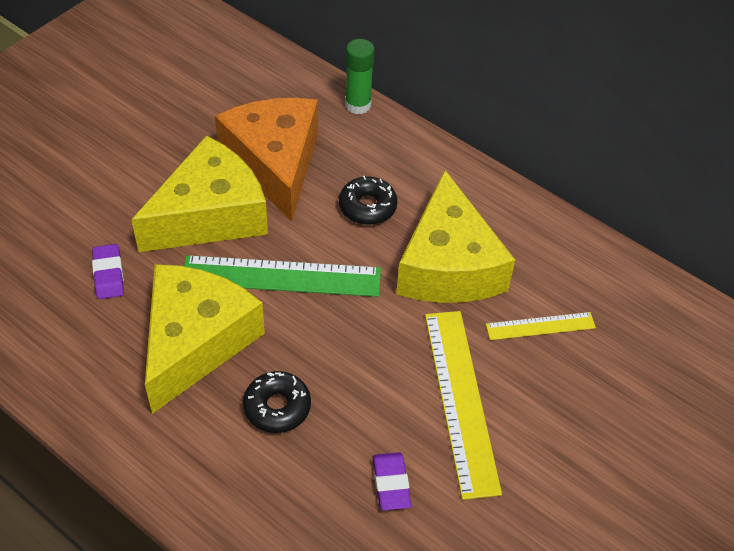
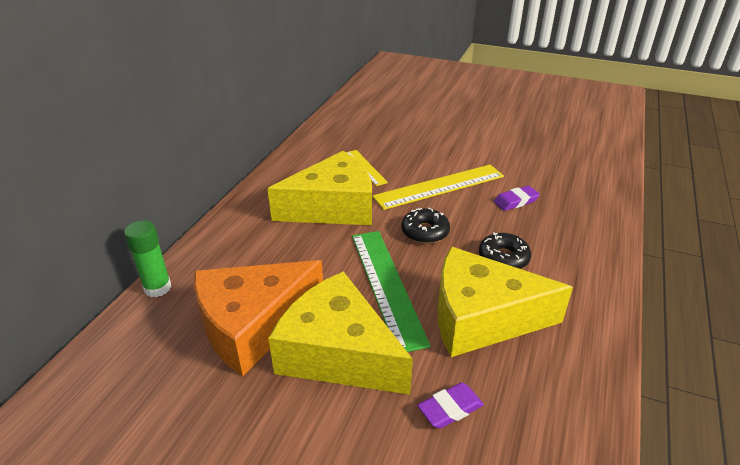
camera: 105 degrees left, 15 degrees down
(367, 207) = (290, 255): black donut -> black donut (425, 232)

